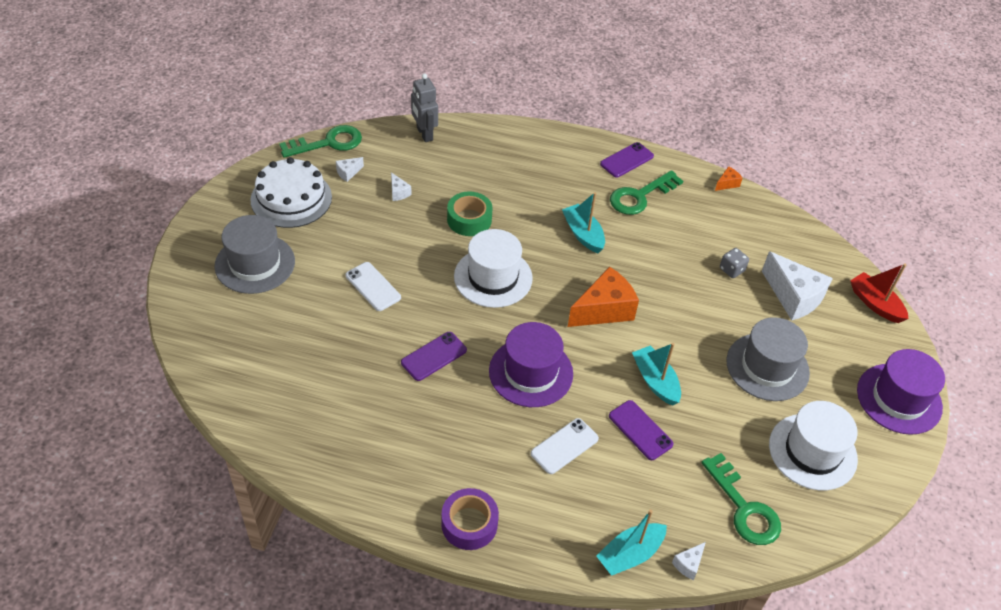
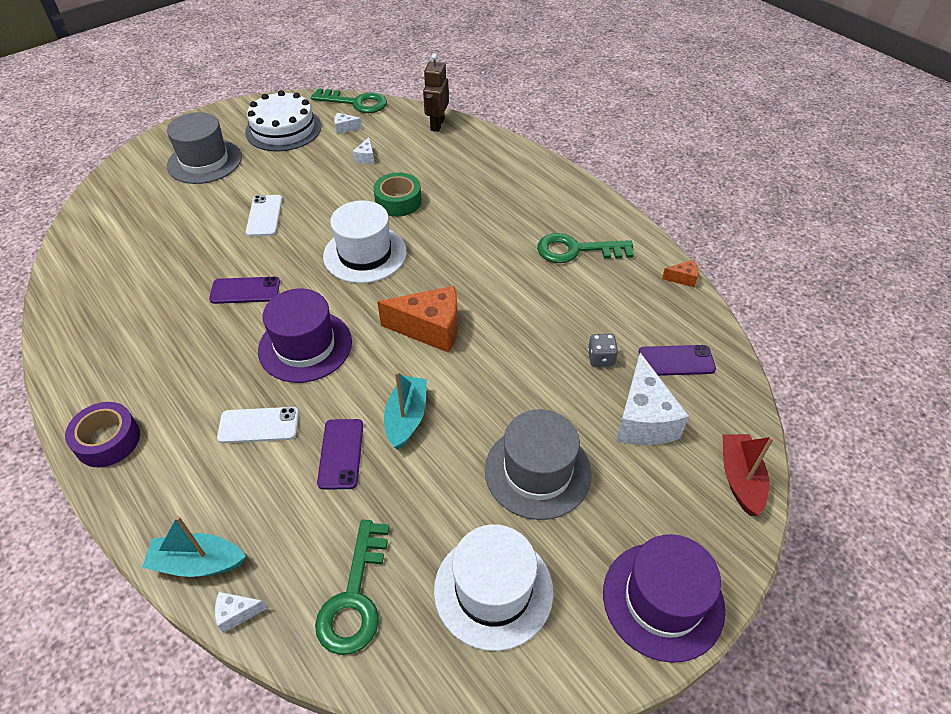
camera: 40 degrees right, 0 degrees up
(424, 134) = (437, 125): grey robot -> brown robot
(583, 234) = (484, 257): turquoise boat -> none
(626, 160) = (597, 215): purple phone -> purple phone (676, 361)

